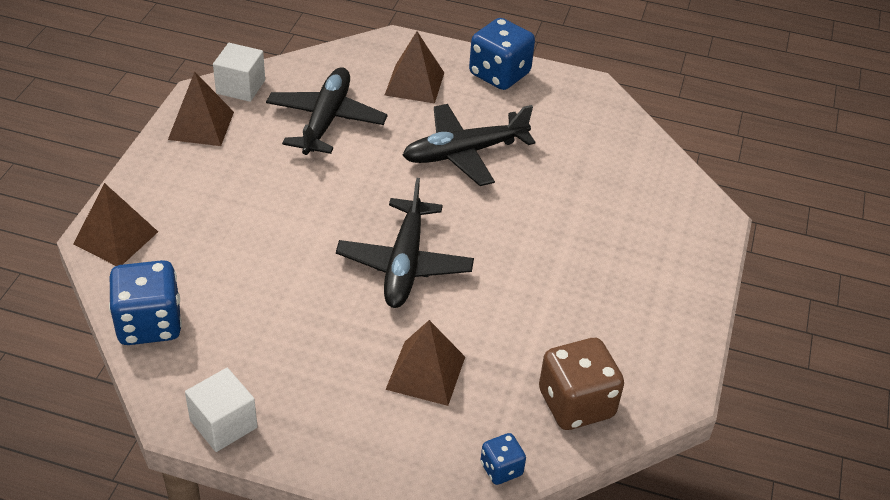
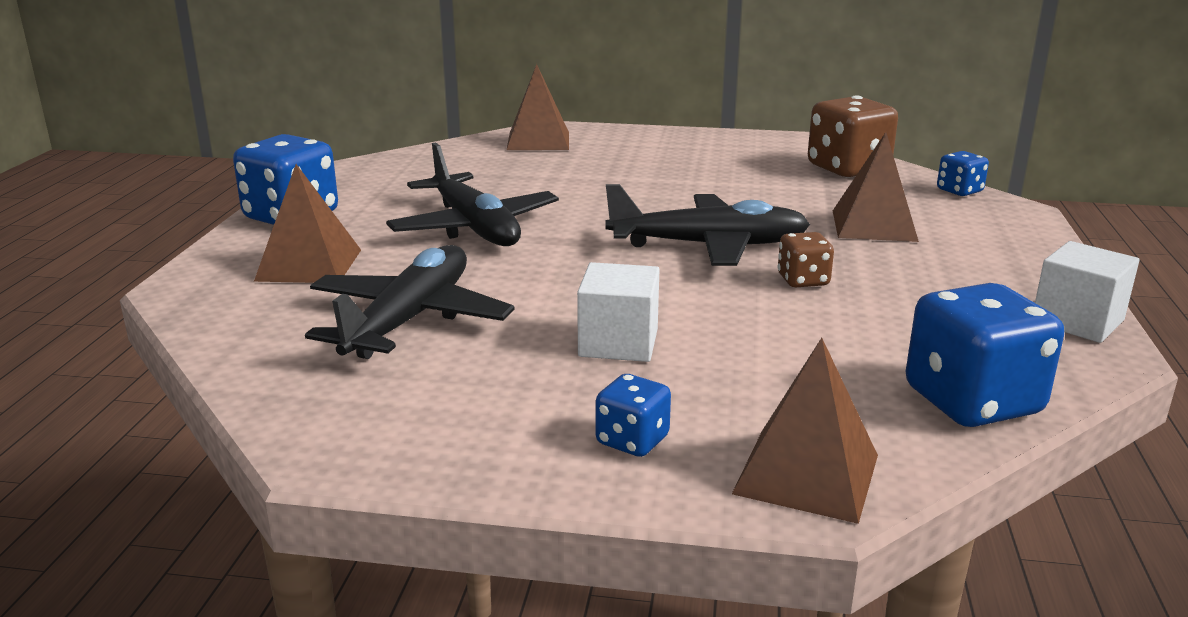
camera: 95 degrees left, 20 degrees down
(169, 185) = (632, 440): none -> blue dice
(201, 125) = (437, 435): brown pyramid -> brown pyramid (538, 141)
(240, 87) = (305, 409): white cube -> white cube (618, 343)
(326, 120) = (409, 320): black plane -> black plane turned 105 degrees clockwise
(331, 298) = (803, 280): none -> brown dice

